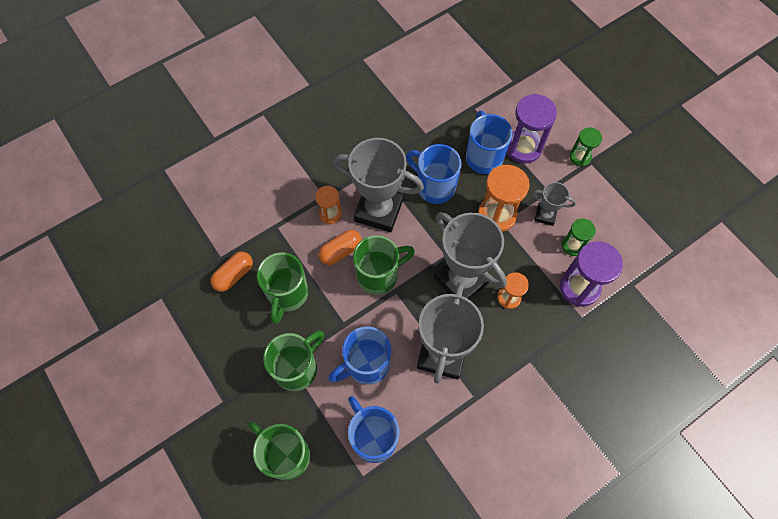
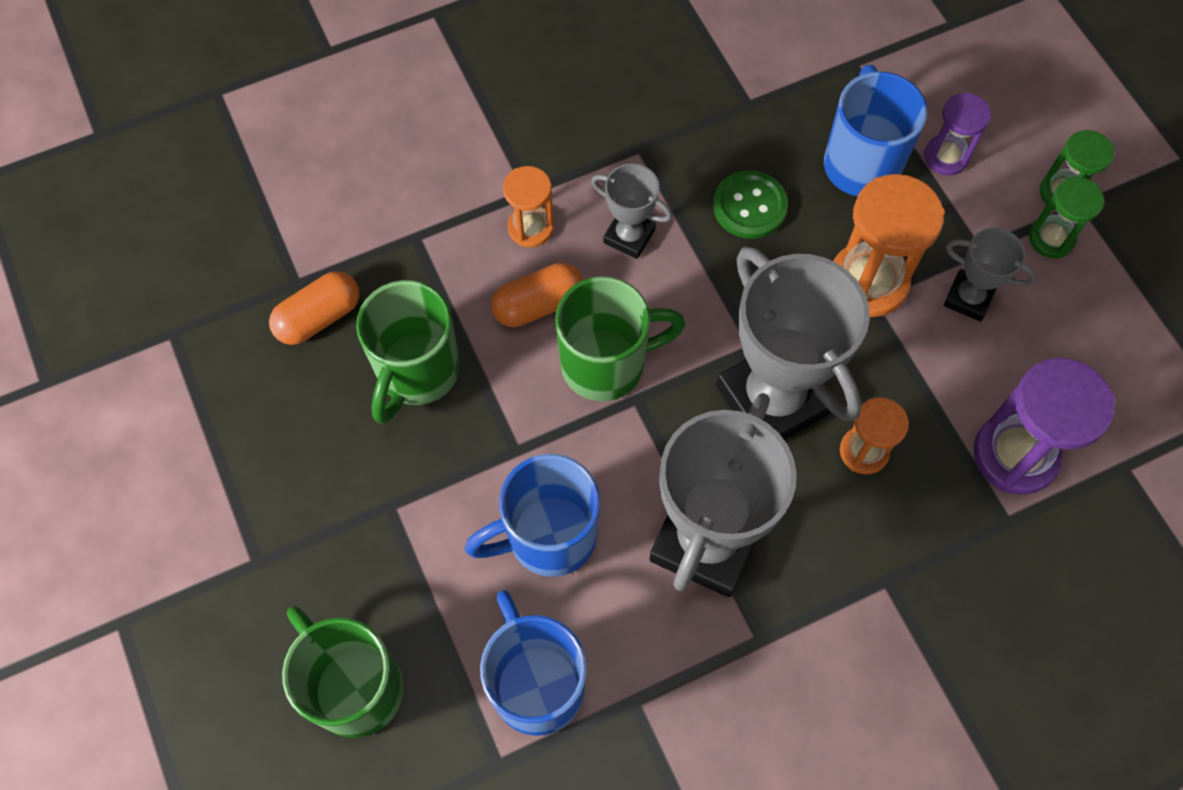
camera: 10 degrees right, 0 degrees up
(297, 368) = (410, 520): green mug -> none
(379, 210) = (629, 236): grey trophy -> grey trophy, size x0.49
(434, 186) = (749, 206): blue mug -> green button
(523, 148) = (946, 157): purple hourglass -> purple hourglass, size x0.58
(572, 245) = (1015, 368): green hourglass -> green hourglass (1051, 238)

